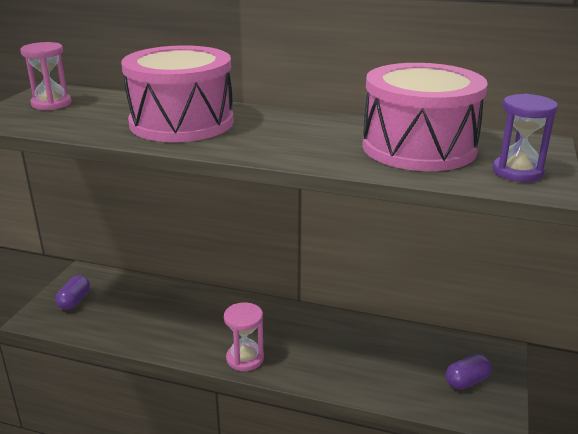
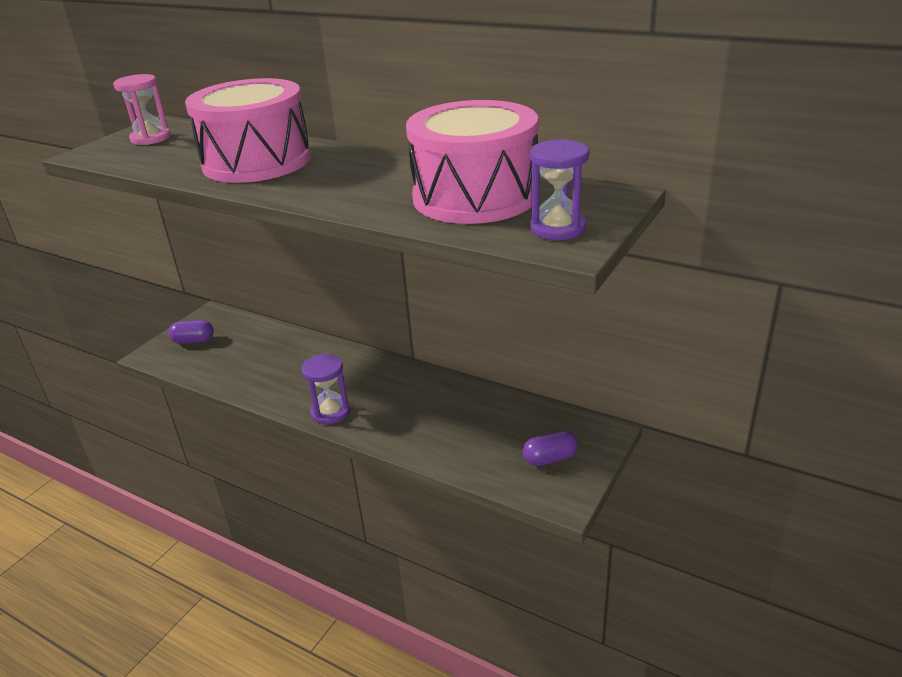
camera: 15 degrees right, 5 degrees up
(74, 301) = (193, 341): purple capsule -> purple capsule turned 60 degrees clockwise
(245, 358) = (330, 412): pink hourglass -> purple hourglass

